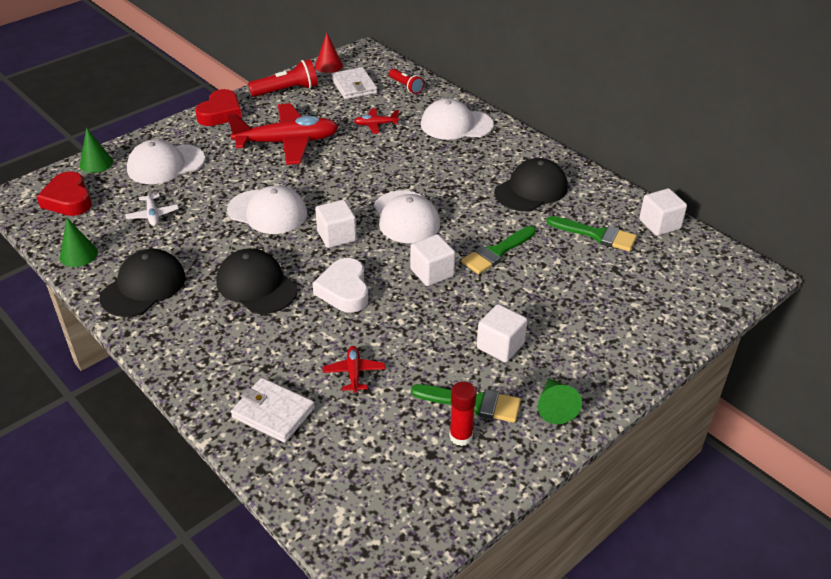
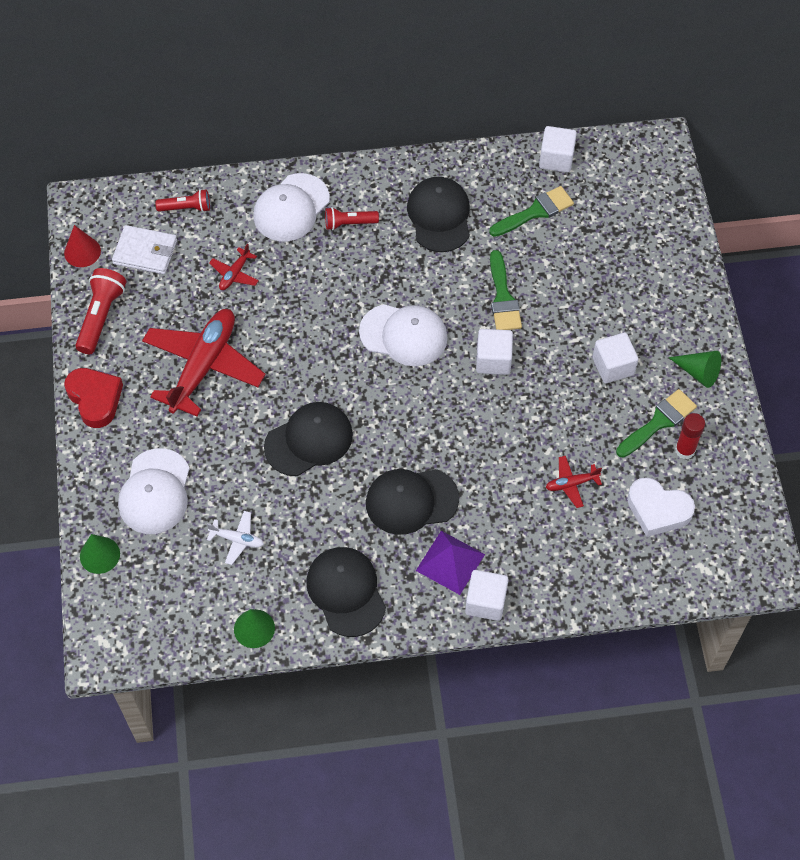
camera: 55 degrees left, 20 degrees up
(68, 200) = (149, 605): red heart -> none
(214, 332) = (450, 562): none -> purple pyramid
(267, 212) = (309, 440): white cap -> black cap
(273, 412) = (575, 562): white wallet -> none
(336, 236) = (389, 404): white cube -> white cube (485, 602)
(344, 290) = (468, 437): white heart -> white heart (658, 510)
(354, 373) = (571, 484): red plane -> red plane turned 45 degrees counterclockwise
(473, 153) = (349, 223): none -> red flashlight

